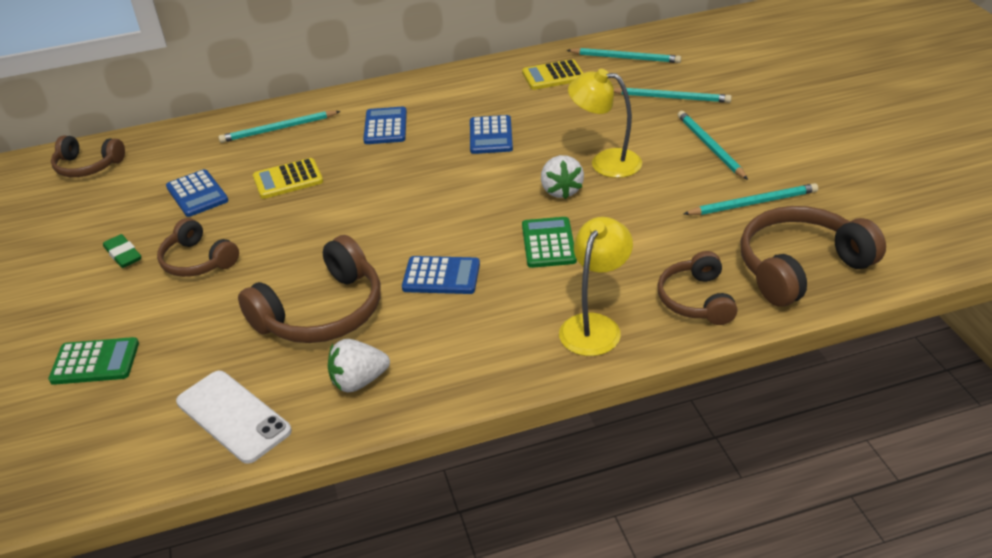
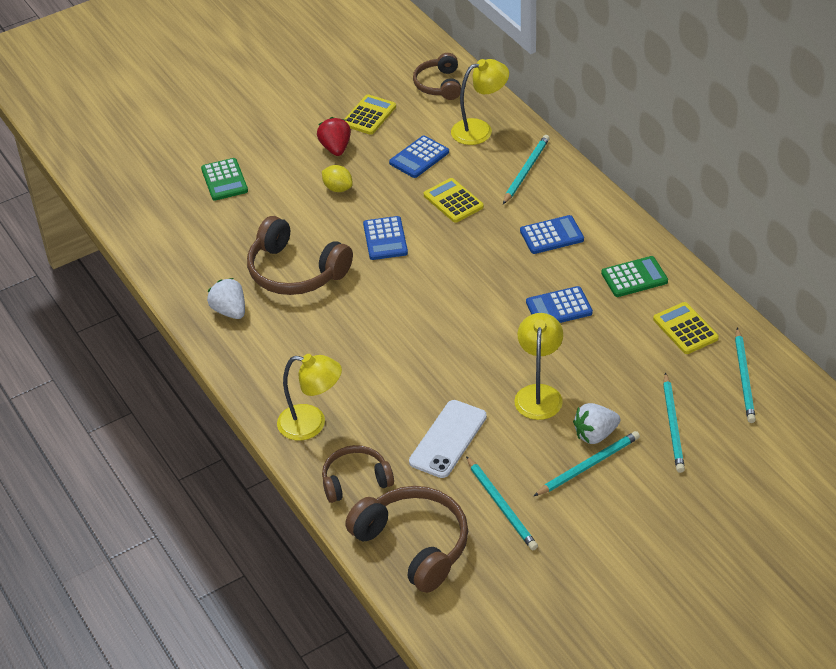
camera: 75 degrees right, 5 degrees up
(89, 222) = (369, 115): none -> yellow calculator
(123, 255) = (335, 148): green eraser -> red strawberry
(188, 149) = (480, 129): none -> yellow lamp
(198, 261) = (338, 188): brown headphones -> yellow lemon
(233, 416) = (188, 261): white phone -> white phone (448, 439)
(278, 129) = (526, 171): turquoise pencil -> turquoise pencil turned 60 degrees clockwise
(441, 276) = (350, 324): blue calculator -> blue calculator (385, 239)
(548, 243) = (407, 378): green calculator -> green calculator (634, 277)
(561, 191) = (484, 372): white strawberry -> white strawberry (595, 435)

